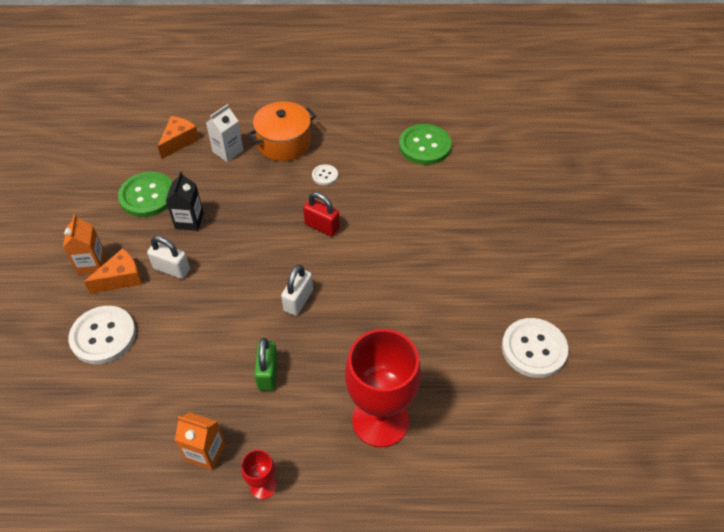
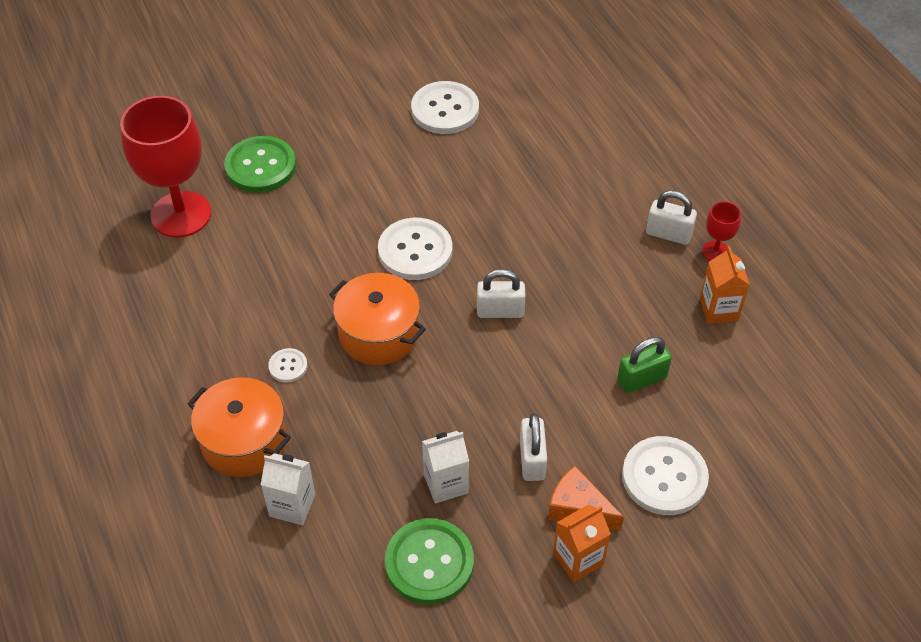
camera: 115 degrees left, 0 degrees up
(179, 141) = (300, 585): orange cheese -> none
(189, 221) = (446, 483): black carton -> white carton
(268, 373) = (605, 298): green padlock -> green padlock (641, 379)
(304, 457) = (668, 234): none -> white padlock
(322, 226) = (378, 333): red padlock -> orange pot
(380, 420) = (594, 193): red goblet -> red goblet (181, 214)
(384, 271) = (415, 251): none -> white button
(424, 146) = (182, 280): green button -> green button (260, 166)

